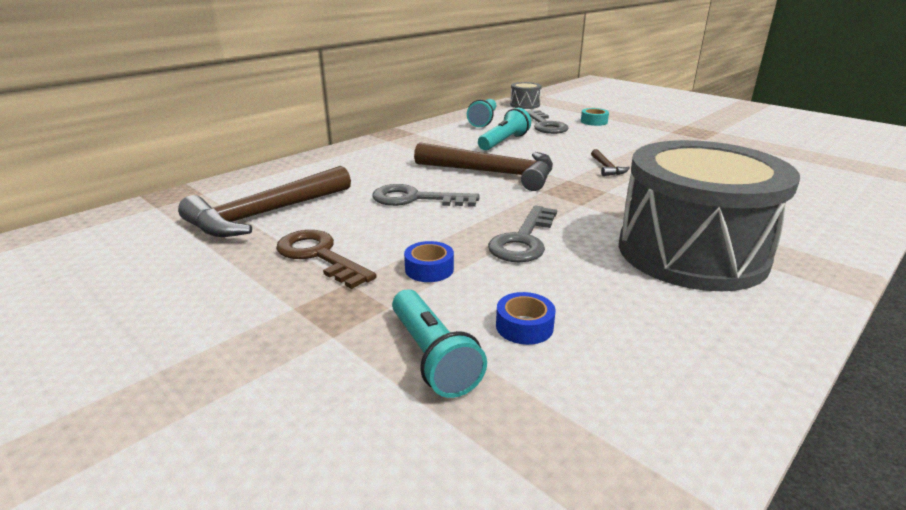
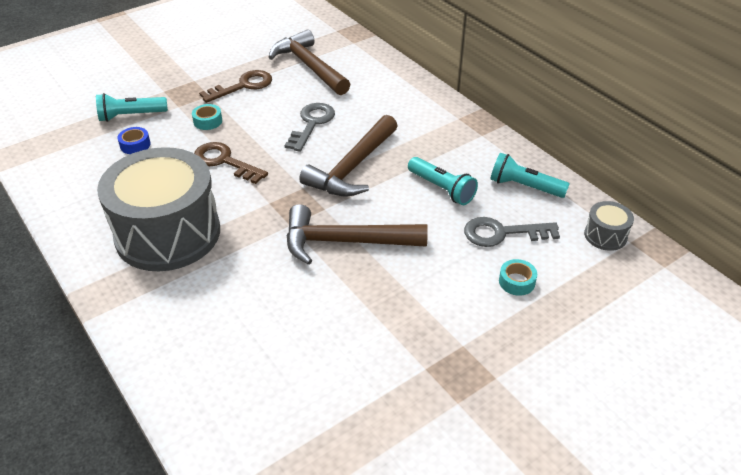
camera: 100 degrees right, 15 degrees up
(429, 269) = (208, 121): blue tape -> turquoise tape
(523, 240) = (224, 161): grey key -> brown key
(607, 168) = (345, 242): brown hammer -> brown hammer, size x2.38

